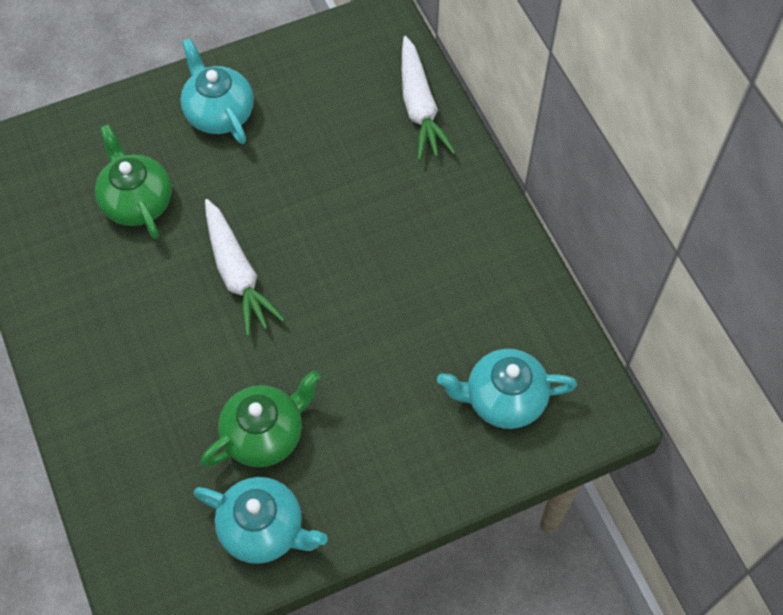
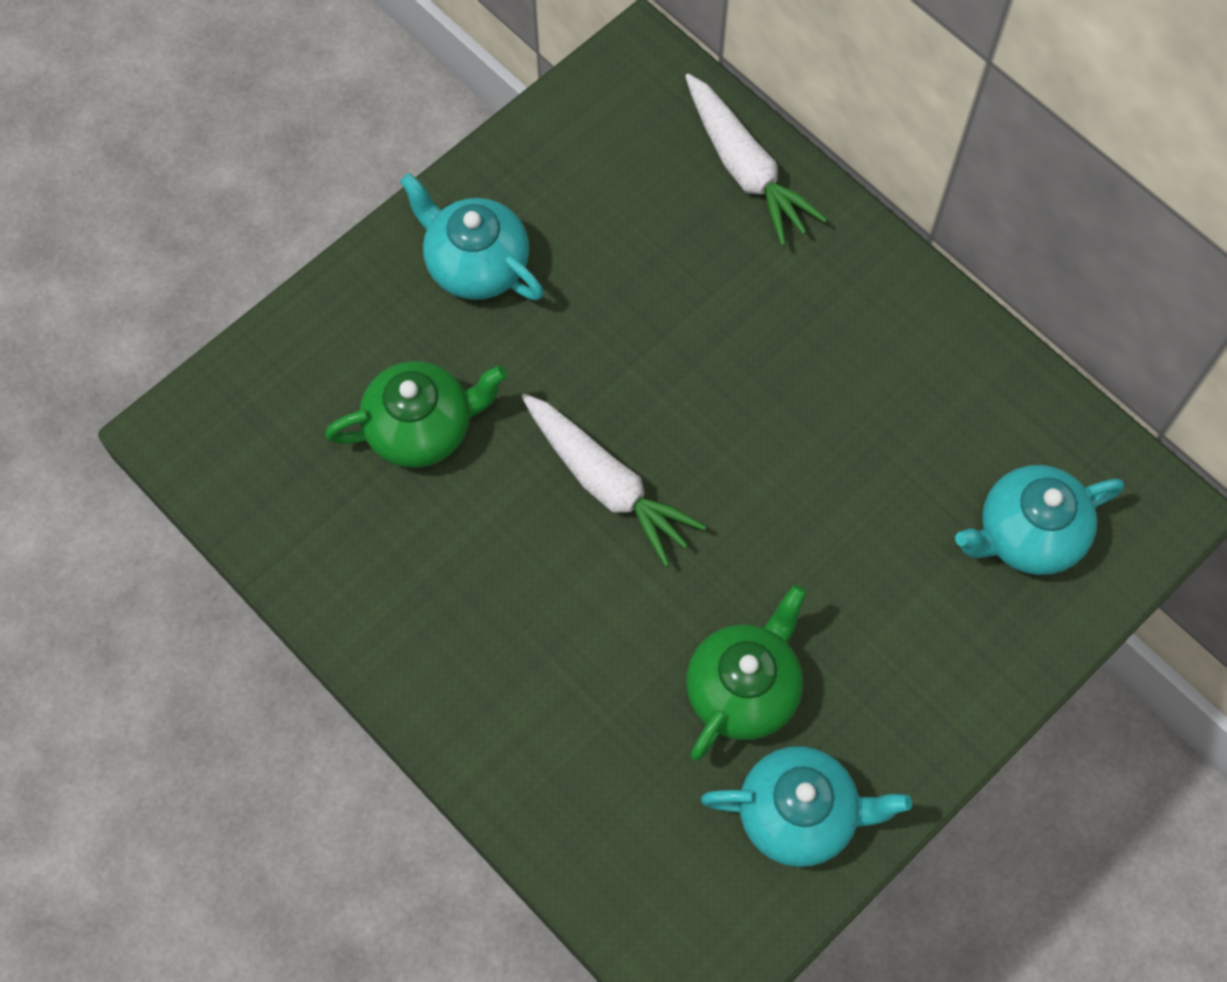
camera: 20 degrees left, 5 degrees up
(137, 201) = (422, 428): green teapot -> green teapot turned 120 degrees clockwise

